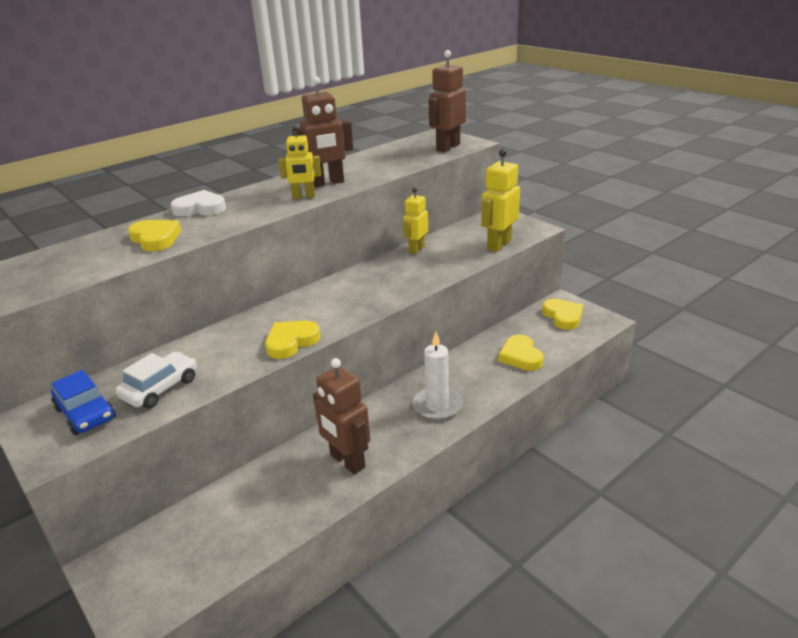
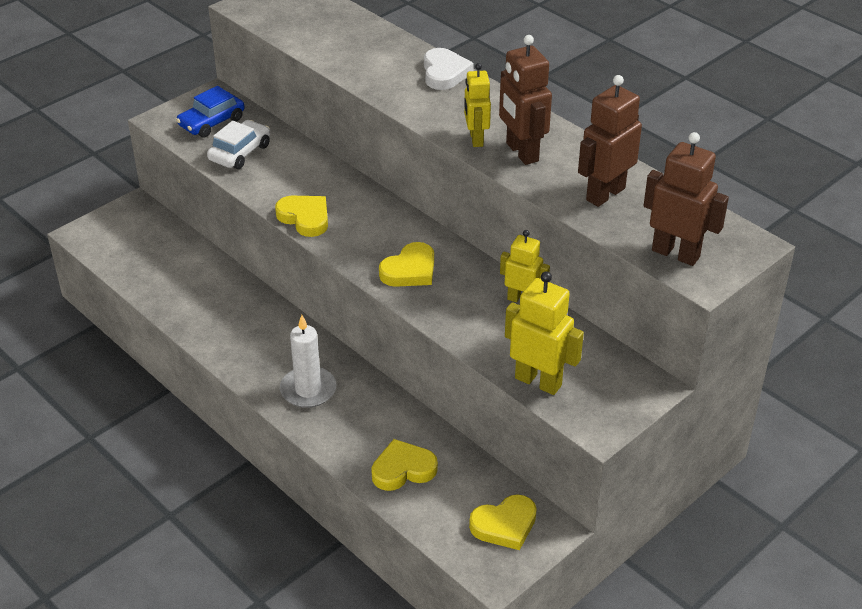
camera: 85 degrees right, 10 degrees up
(155, 239) = (367, 61): yellow heart -> yellow heart (410, 270)
(160, 388) = (240, 152): white car -> white car turned 90 degrees counterclockwise
(347, 461) = (229, 326): brown robot -> brown robot (605, 194)

